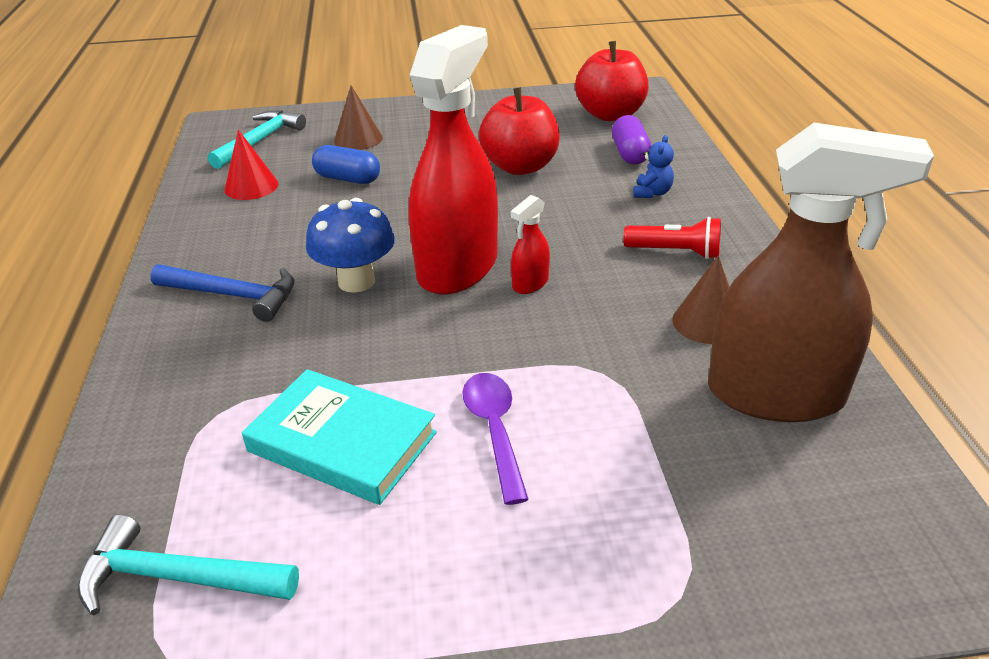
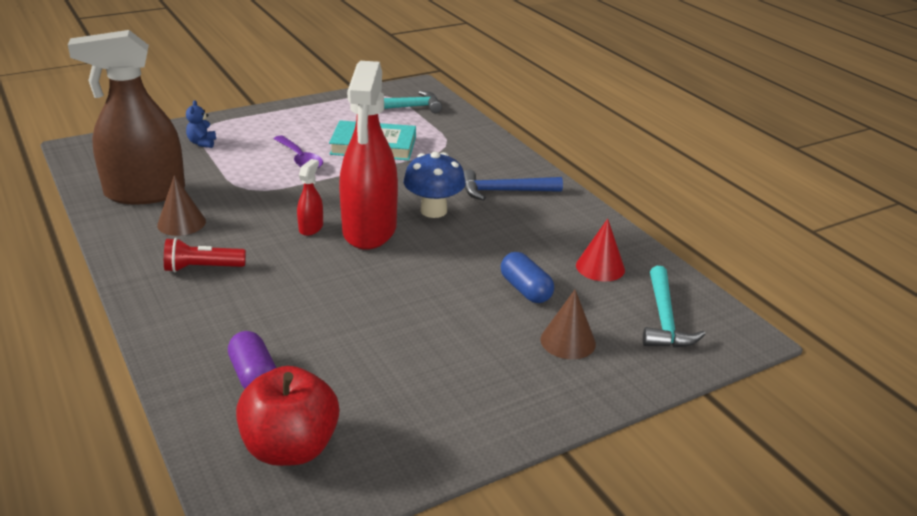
camera: 155 degrees right, 5 degrees down
(348, 179) = (525, 290): blue capsule -> blue capsule turned 60 degrees clockwise
(520, 167) = (369, 334): red apple -> none
(652, 193) = (225, 324): blue teddy bear -> blue teddy bear (202, 143)

